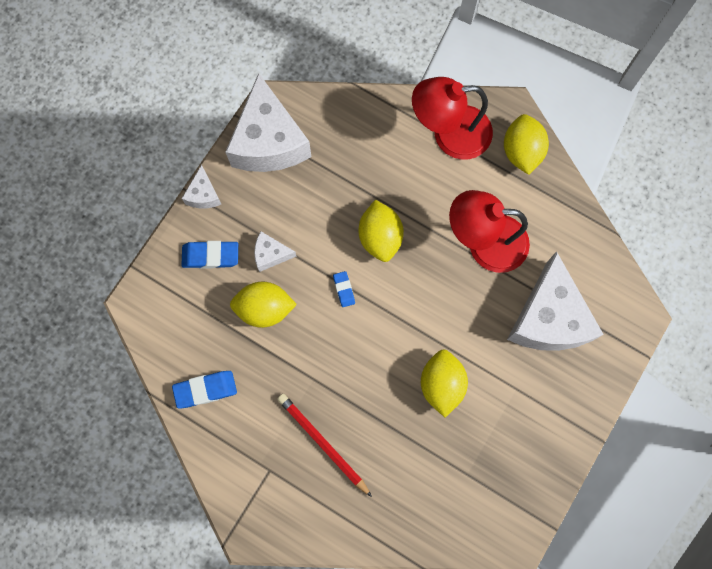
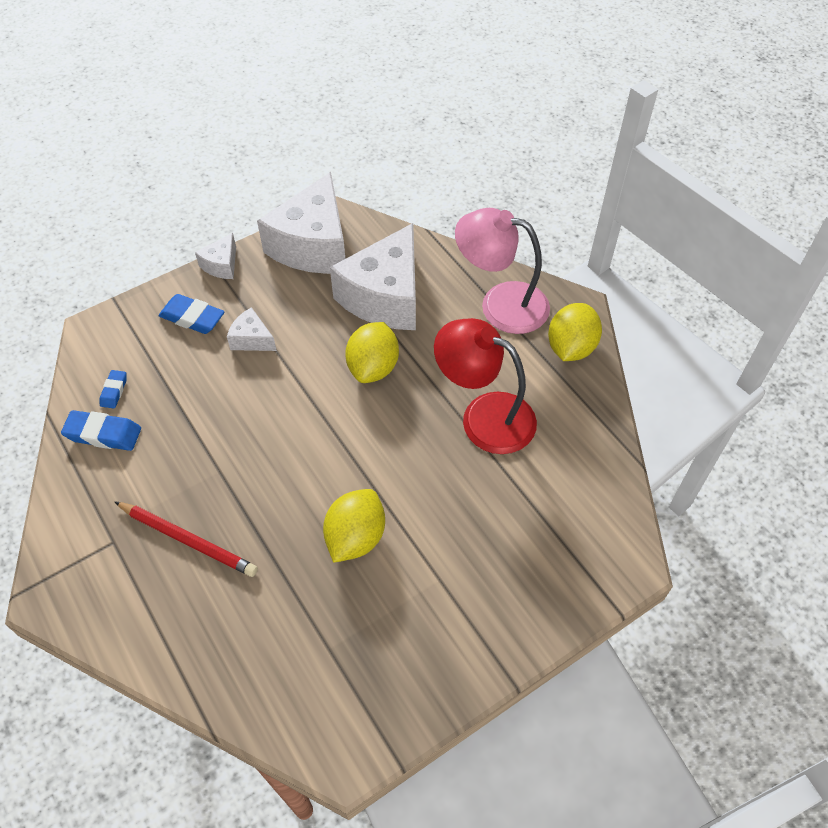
camera: 25 degrees right, 20 degrees down
(264, 309) = (213, 384): yellow lemon -> none
(323, 443) = (188, 540): red pencil -> red pencil turned 135 degrees clockwise
(344, 290) = (305, 400): blue eraser -> blue eraser (114, 391)
(449, 134) = (500, 304): red lamp -> pink lamp
(548, 318) = (518, 520): white cheese -> white cheese (385, 296)

